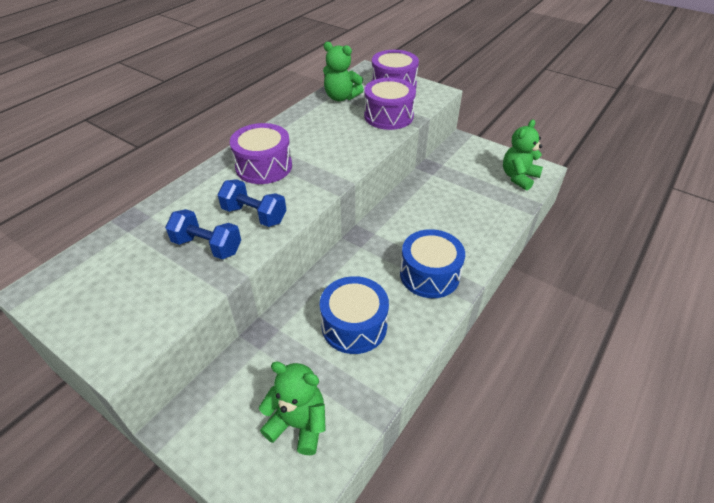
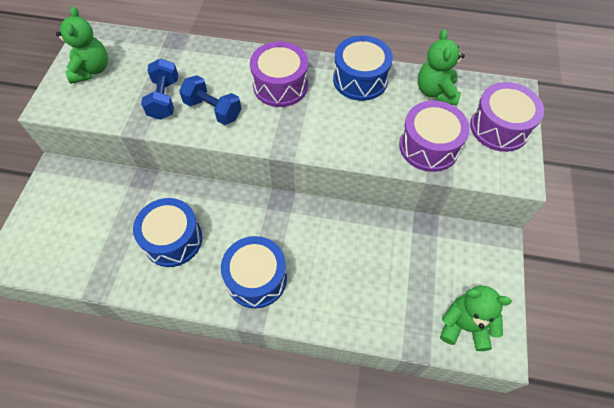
camera: 65 degrees right, 15 degrees up
(254, 215) = (213, 110): blue dumbbell -> blue dumbbell turned 60 degrees counterclockwise
(297, 125) = (360, 79): none -> blue drum
(298, 424) = (73, 240): green teddy bear -> green teddy bear (91, 70)

